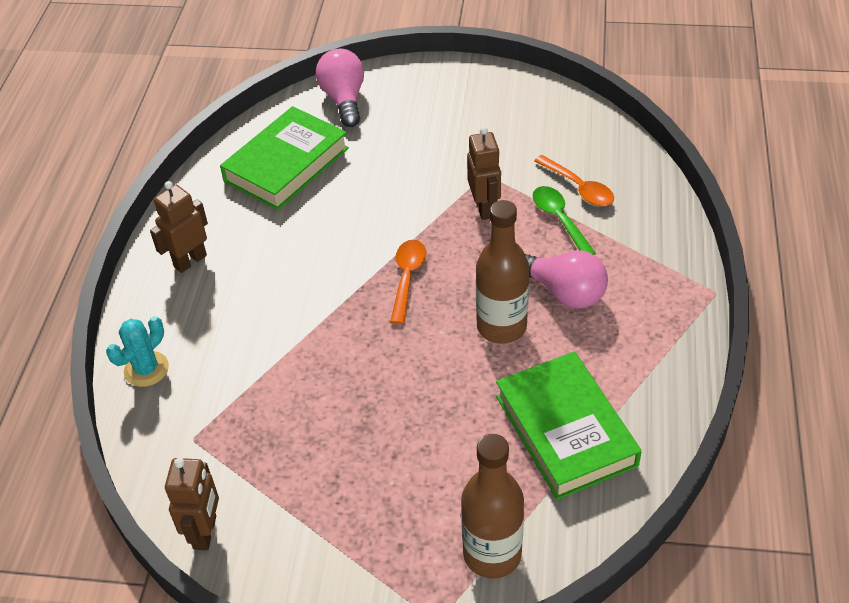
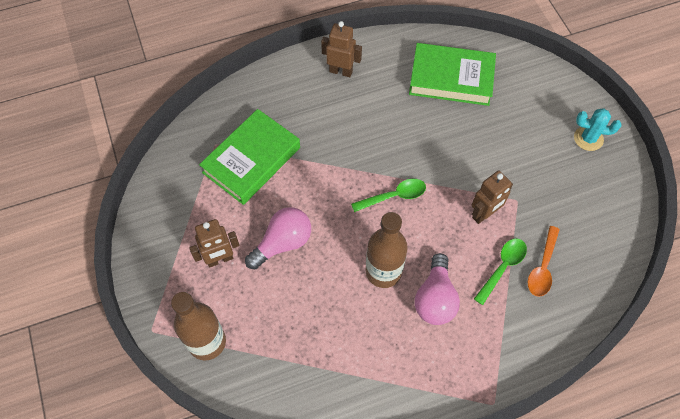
camera: 60 degrees right, 15 degrees up
(146, 369) = (251, 95): turquoise cactus -> turquoise cactus (588, 138)
(205, 532) = (158, 183): brown robot -> brown robot (220, 259)
(344, 99) = (533, 79): pink light bulb -> pink light bulb (283, 243)
(407, 278) = (394, 196): orange spoon -> green spoon
(565, 430) = (318, 347): green book -> green book (251, 160)

